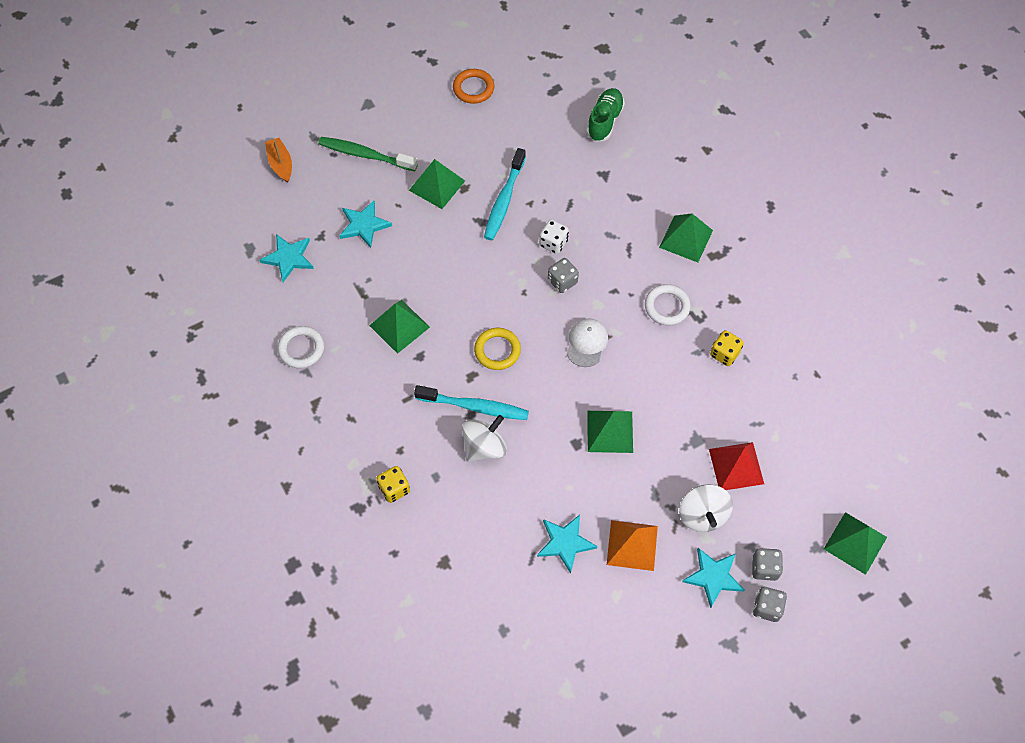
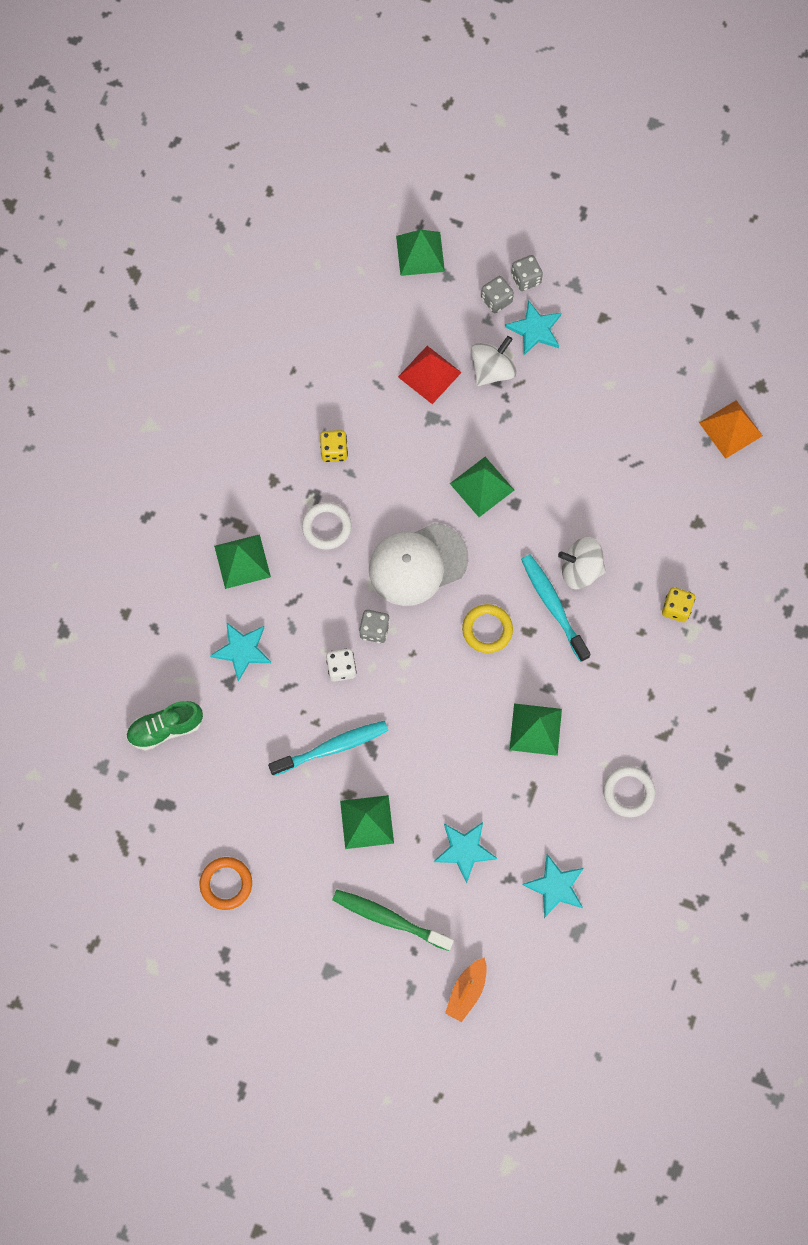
camera: 130 degrees left, 10 degrees up
(365, 155) = (389, 919): green toothbrush -> green toothbrush turned 135 degrees clockwise
(565, 543) = (603, 449): turquoise star -> turquoise star (242, 650)
(586, 343) = (417, 564): white cap -> white cap, size x1.78
(632, 545) = (561, 402): orange pyramid -> orange pyramid (730, 429)

